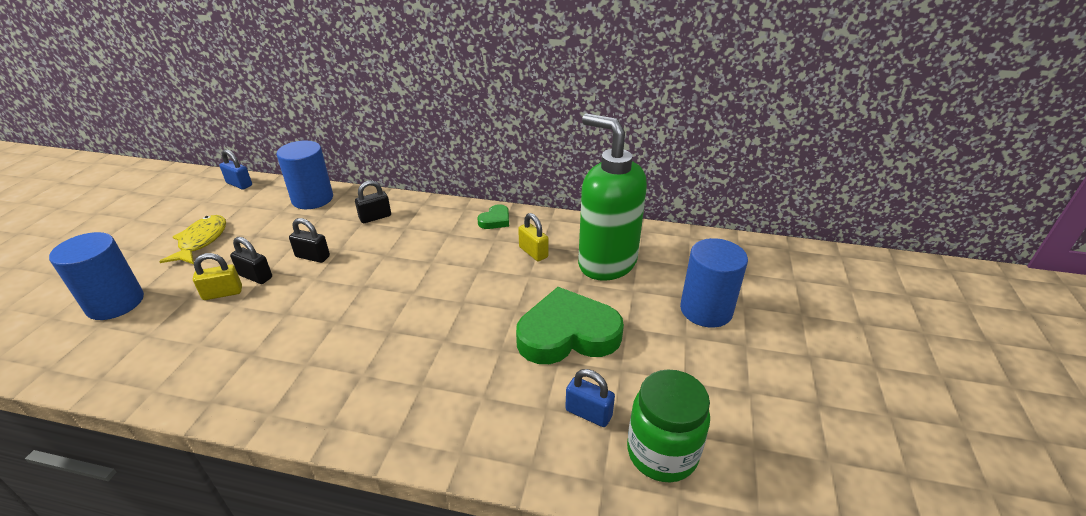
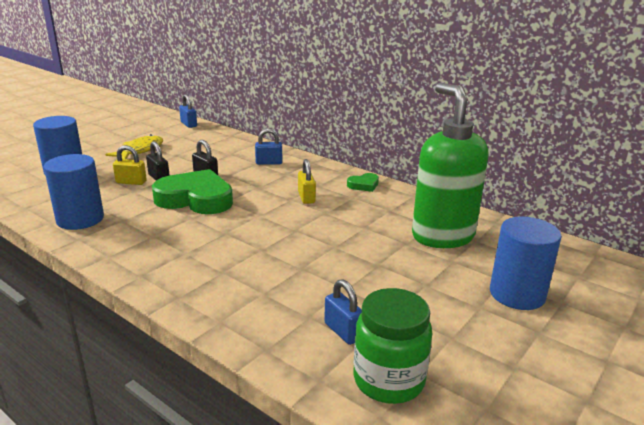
camera: 25 degrees right, 10 degrees down
(312, 199) = (232, 142): blue cylinder -> blue cylinder (80, 219)
(375, 217) = (269, 163): black padlock -> blue padlock
(533, 252) = (380, 213): yellow padlock -> yellow padlock (306, 197)
(567, 334) = (367, 274): green heart -> green heart (195, 199)

